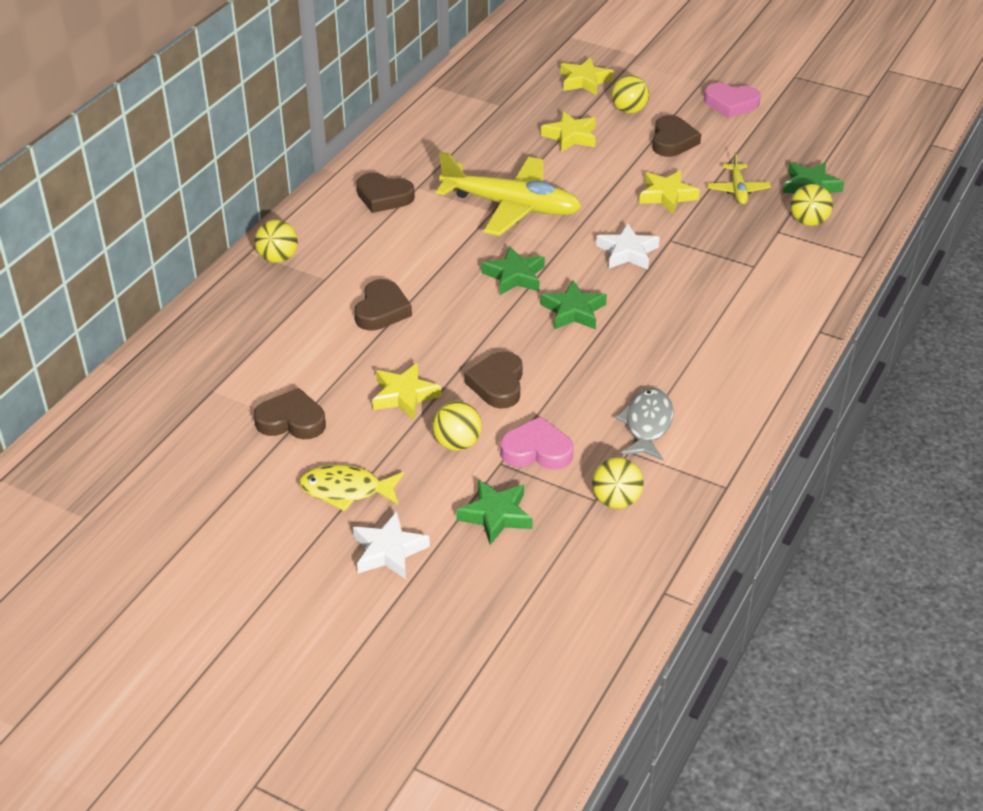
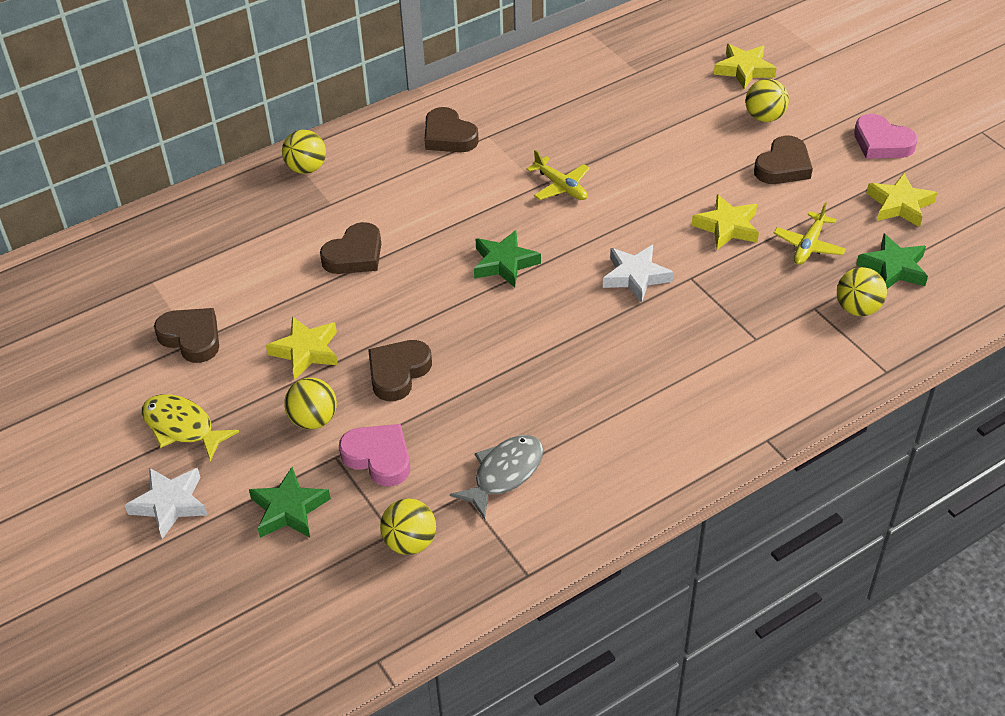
camera: 30 degrees right, 5 degrees up
(512, 206) = (561, 186): yellow plane -> yellow plane, size x0.47
(570, 136) = (680, 128): yellow star -> yellow star (899, 205)
(573, 311) = (531, 322): green star -> none

